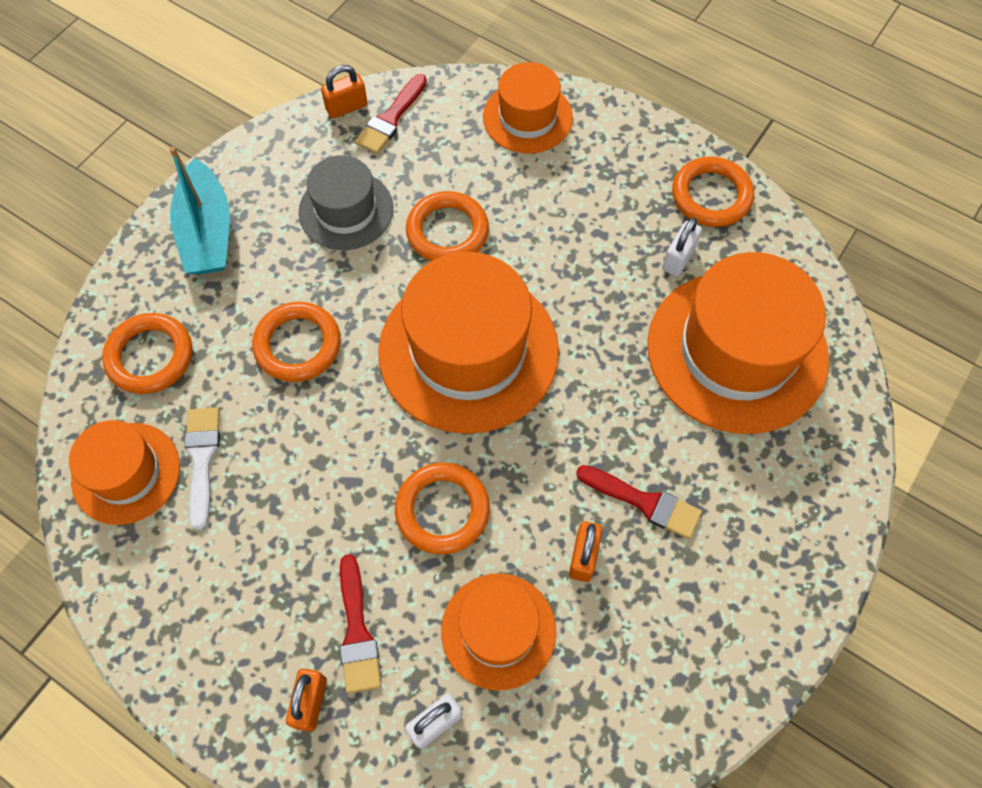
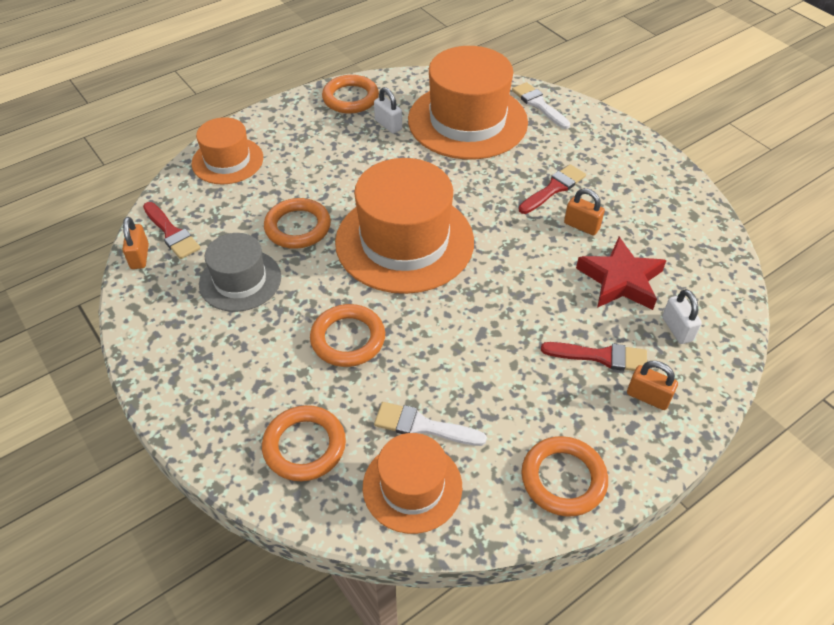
camera: 70 degrees left, 15 degrees down
(207, 232) = (201, 377): turquoise boat -> none
(442, 510) = (523, 287): orange ring -> orange ring (563, 479)
(498, 630) = (620, 280): orange hat -> red star
(826, 435) = (539, 104): none -> white brush

